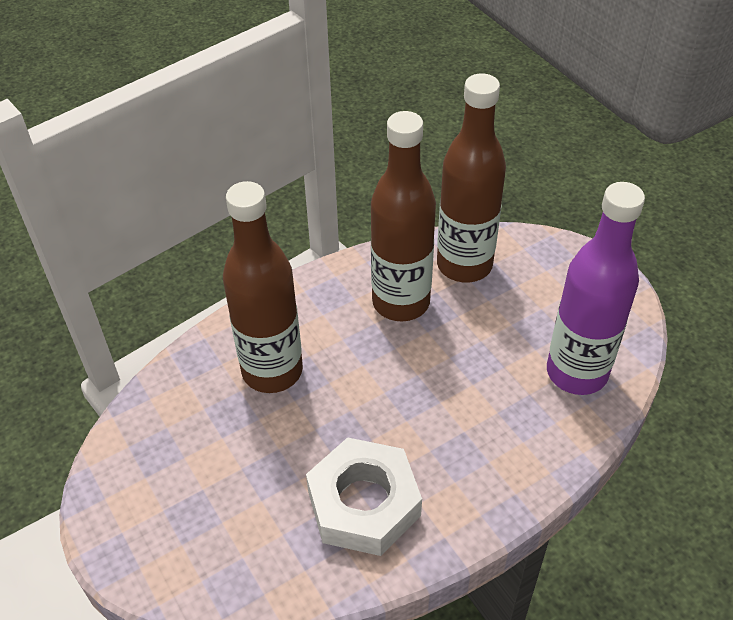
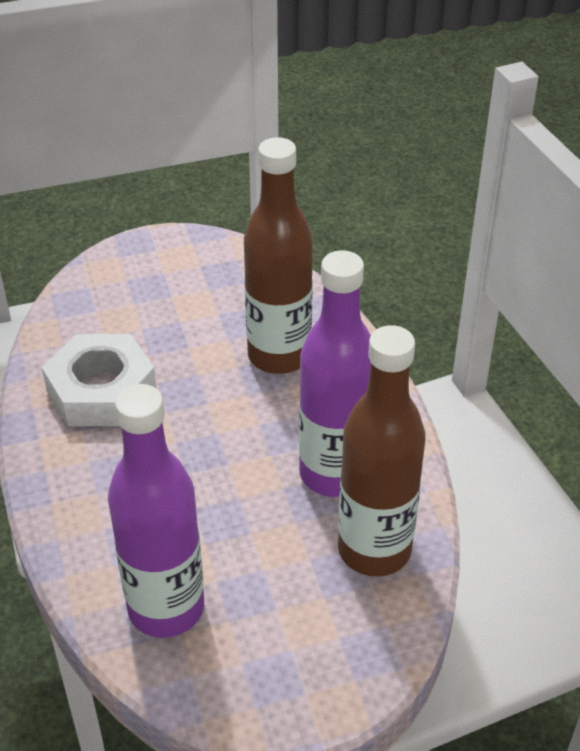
camera: 105 degrees right, 5 degrees down
(401, 302) = (334, 474): brown bottle -> purple bottle

